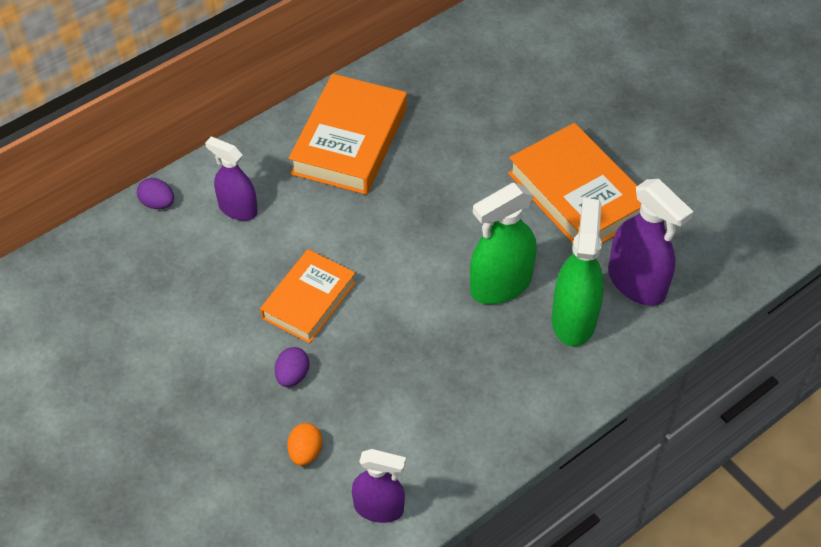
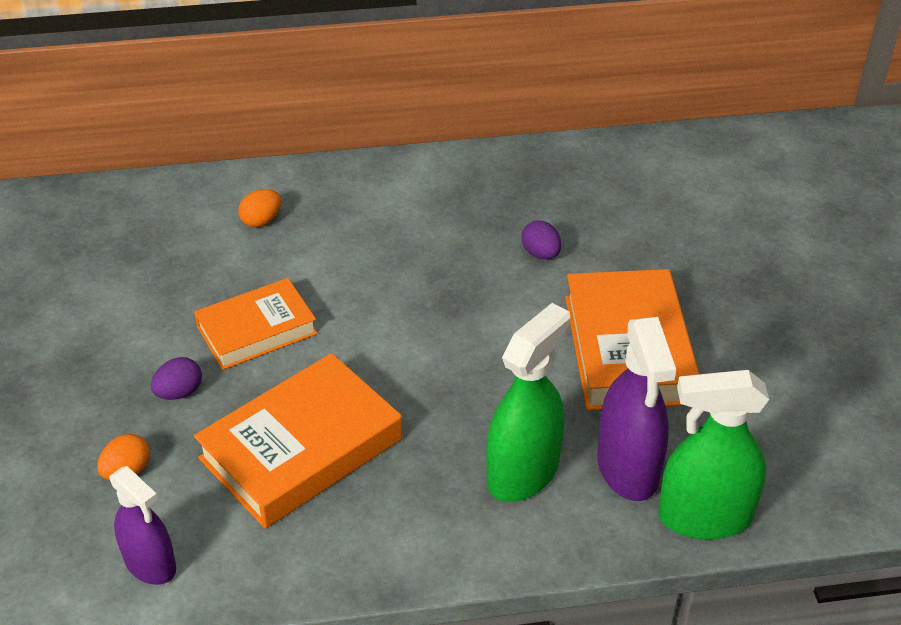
camera: 30 degrees right, 10 degrees down
(157, 203) = (192, 187): purple egg -> purple egg (541, 254)
(238, 209) = (261, 221): purple spray bottle -> orange egg
(349, 141) = (422, 204): orange book -> orange book (301, 448)
(500, 285) = (468, 402): green spray bottle -> green spray bottle (704, 517)

